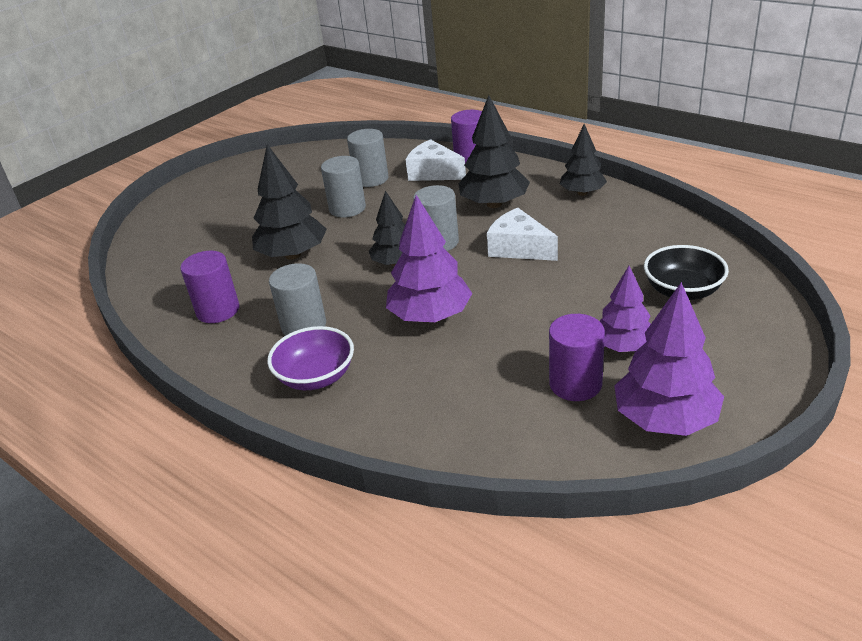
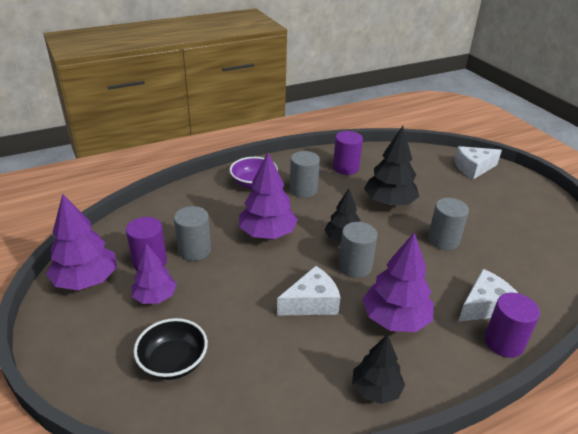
camera: 110 degrees right, 0 degrees up
(170, 221) = (473, 168): none -> white cheese
(371, 179) = (493, 266): grey cylinder -> grey cylinder (194, 250)
(494, 204) = (395, 319): black tree -> purple tree

